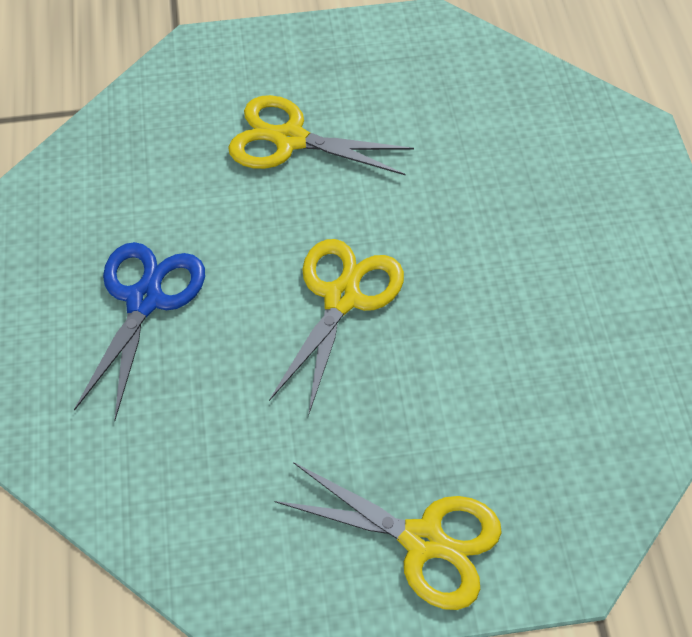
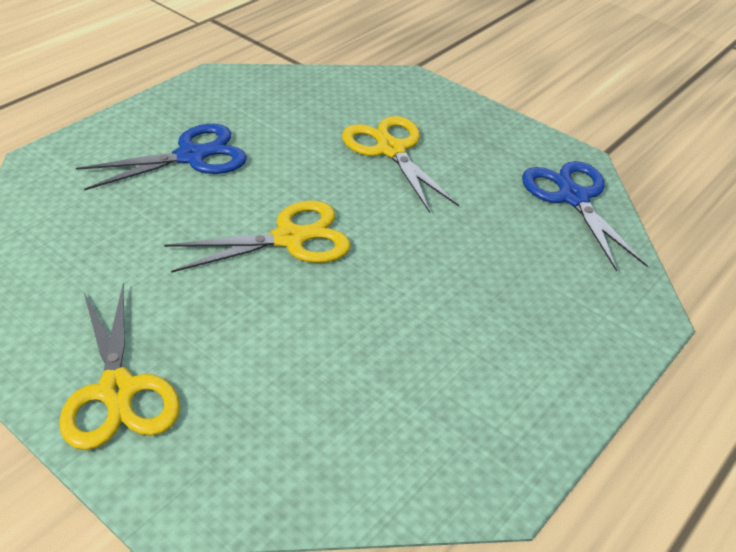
camera: 45 degrees right, 15 degrees down
(473, 65) = (573, 197): none -> blue scissors

